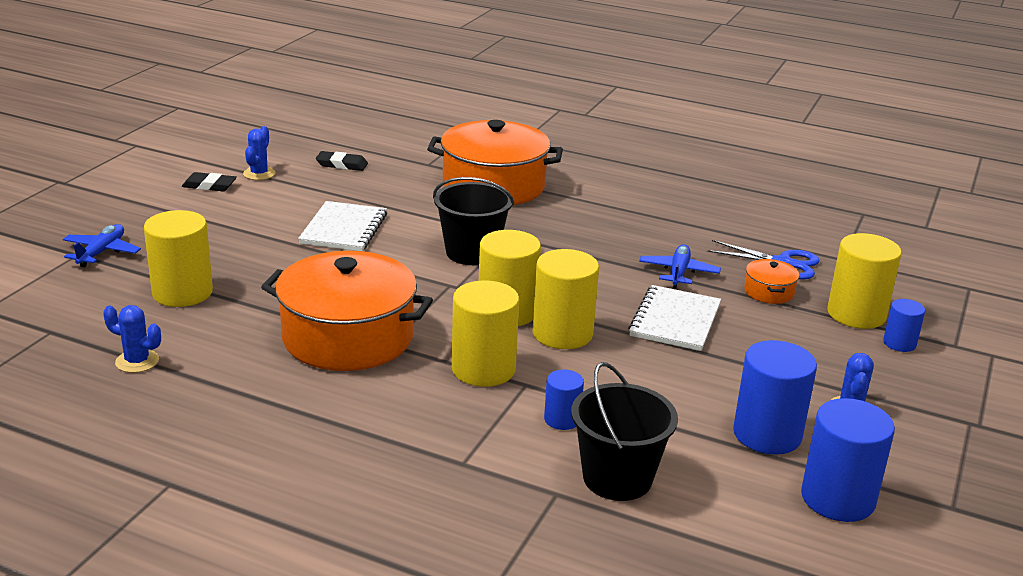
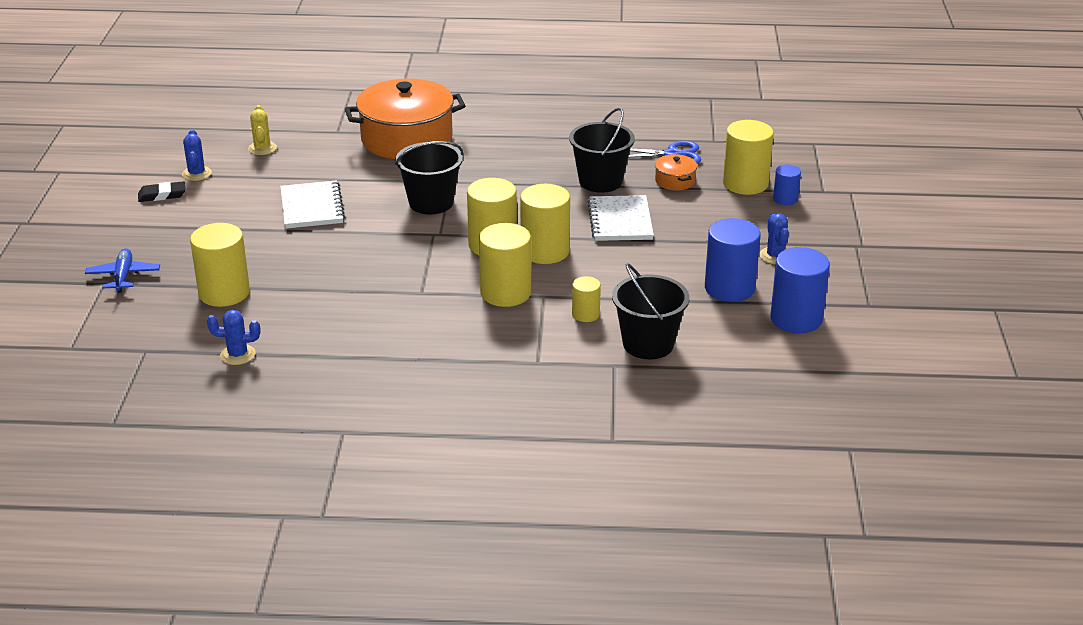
camera: 20 degrees left, 5 degrees up
(342, 164) = (262, 148): black eraser -> yellow cactus
(348, 337) = (386, 295): orange pot -> none
(562, 419) = (585, 314): blue cylinder -> yellow cylinder
(678, 273) = (600, 181): blue plane -> black bucket

